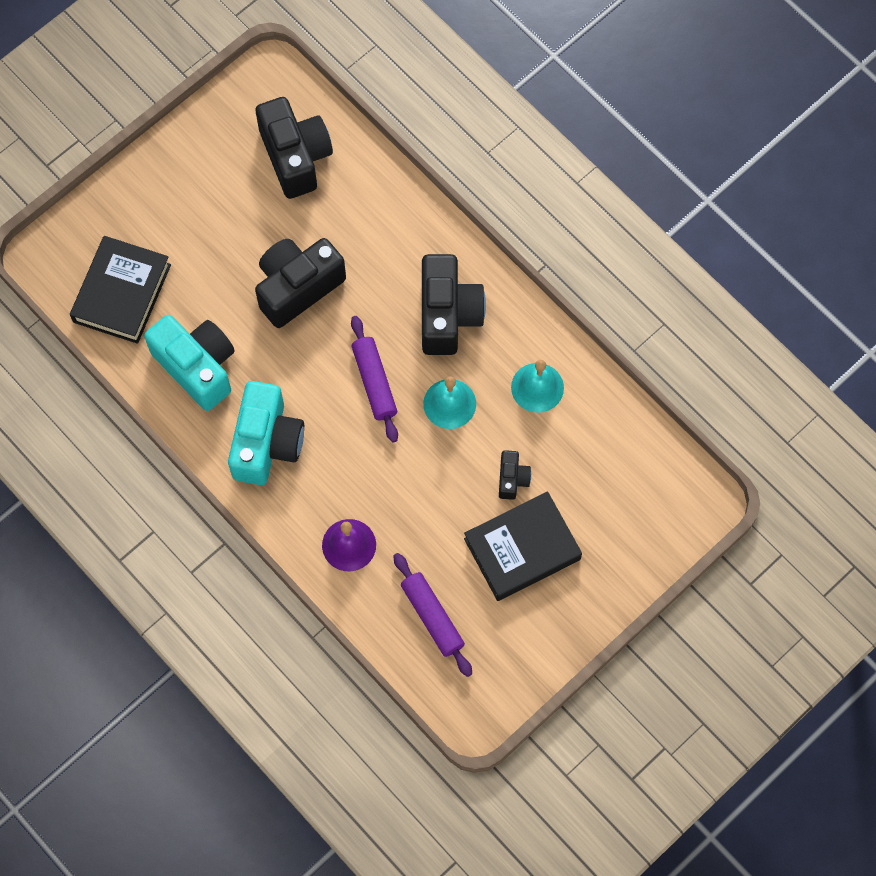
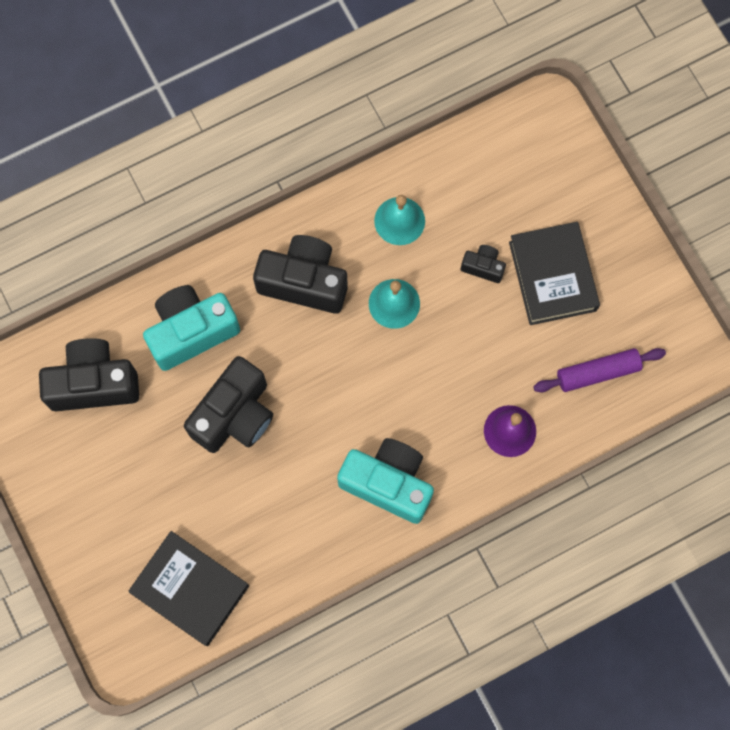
camera: 75 degrees left, 5 degrees up
(197, 367) = (291, 532): turquoise camera -> turquoise camera (191, 331)
(297, 287) = (235, 415): black camera -> black camera turned 120 degrees counterclockwise
(374, 382) = (354, 366): purple rolling pin -> none

